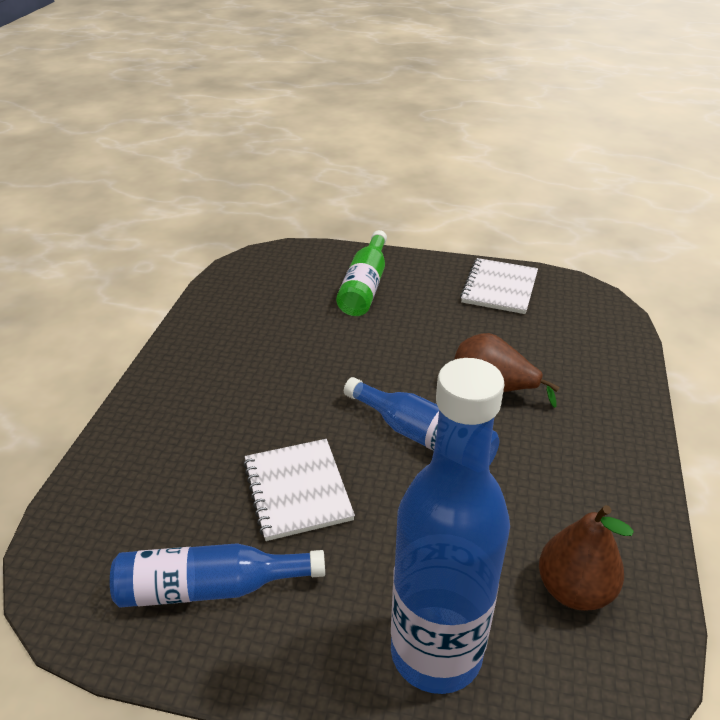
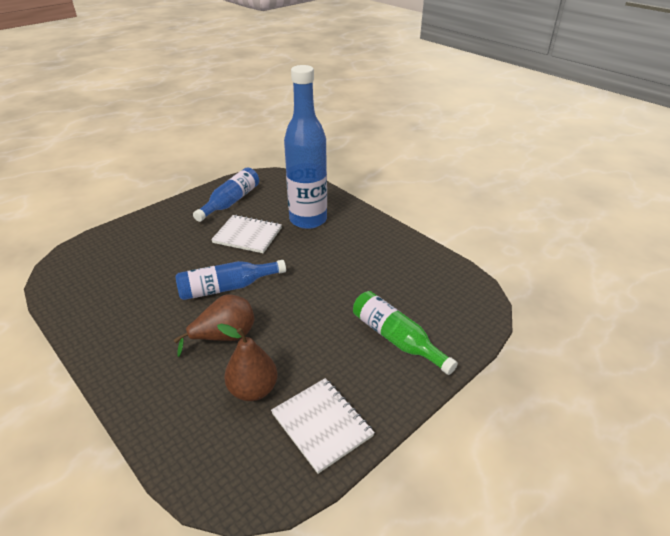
camera: 125 degrees right, 0 degrees up
(436, 652) = (136, 236): blue bottle -> blue bottle (308, 220)
(574, 590) = (98, 284): brown pear -> brown pear (253, 389)

